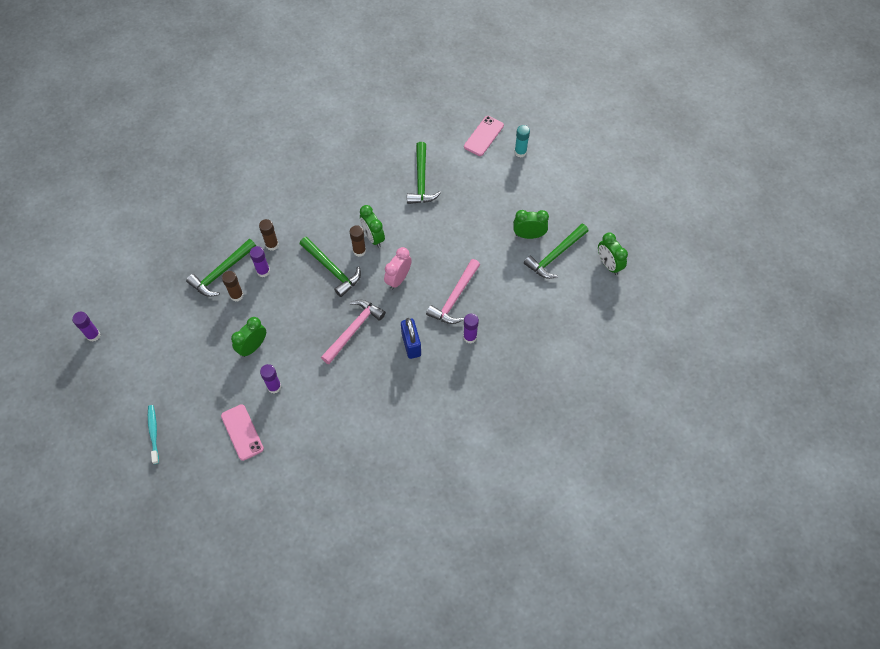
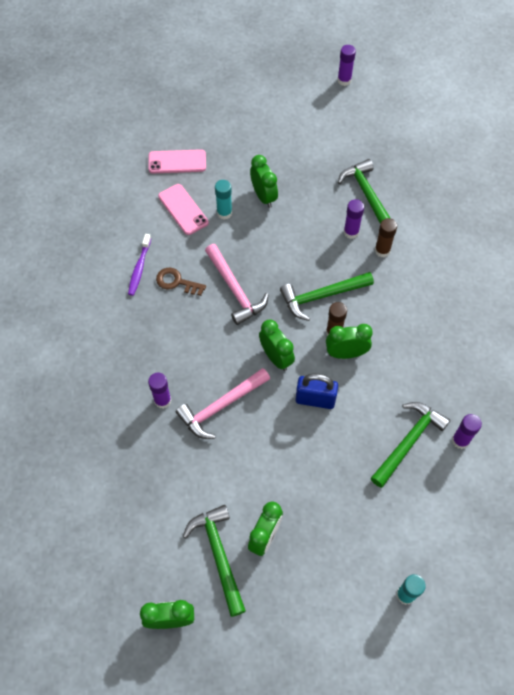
camera: 115 degrees right, 0 degrees up
(153, 433) = (216, 99): turquoise toothbrush -> none
(236, 295) = (332, 200): brown glue stick -> none
(274, 387) = (209, 200): purple glue stick -> purple glue stick (460, 440)
(282, 369) = (224, 213): none -> turquoise glue stick
(366, 374) = (176, 282): none -> brown key
(366, 408) = (139, 268): none -> purple toothbrush
(398, 279) = (276, 357): pink clock -> green clock
(411, 345) = (187, 337): blue padlock -> blue padlock (315, 399)
(421, 180) = (408, 441): green hammer -> green hammer turned 105 degrees clockwise
(454, 298) = (220, 406): pink hammer -> pink hammer turned 90 degrees counterclockwise
(483, 136) = (454, 556): pink phone -> pink phone (183, 209)

